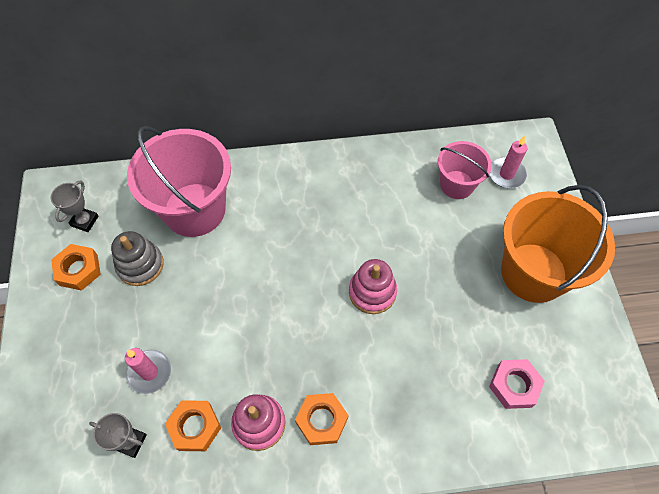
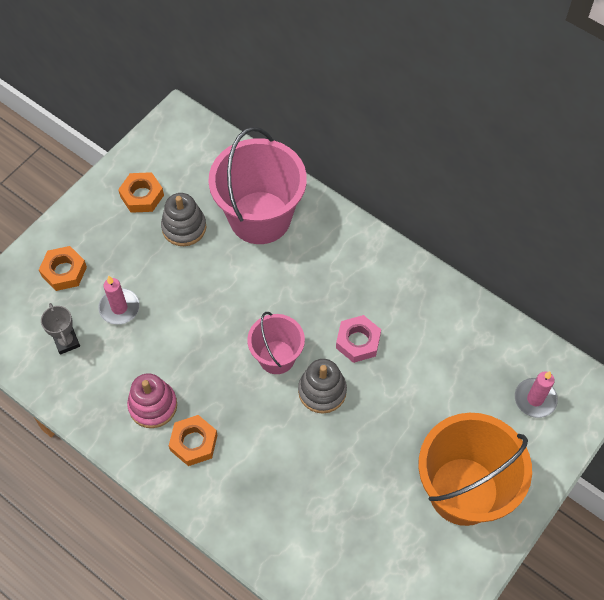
camera: 45 degrees right, 0 degrees up
(85, 221) = (178, 162): grey trophy -> none
(195, 427) = (112, 370): orange nut -> orange nut (64, 271)
(372, 292) = (322, 391): pink stacking toy -> grey stacking toy
(457, 185) = (482, 371): pink bucket -> pink bucket (277, 357)
(514, 385) = (350, 550): pink nut -> pink nut (358, 341)

